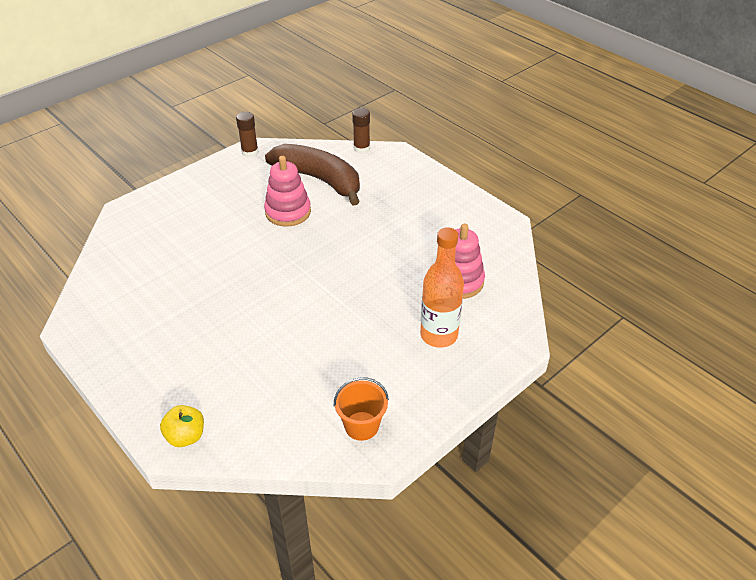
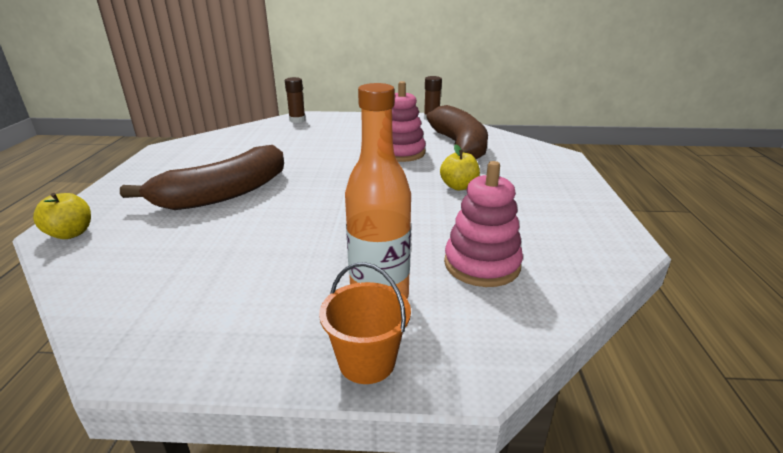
camera: 45 degrees right, 15 degrees down
(228, 333) = (224, 194): none -> brown banana
(361, 148) = (529, 143): brown glue stick -> brown glue stick (297, 120)
(361, 426) = (164, 321): orange bucket -> orange bucket (367, 361)
(373, 225) = (459, 186): none -> yellow apple

